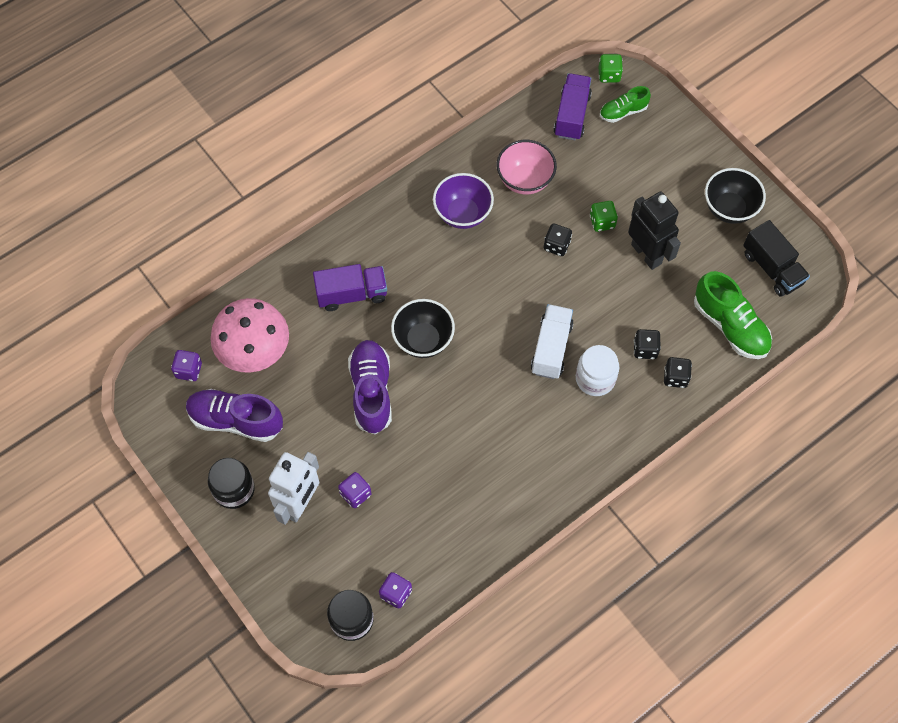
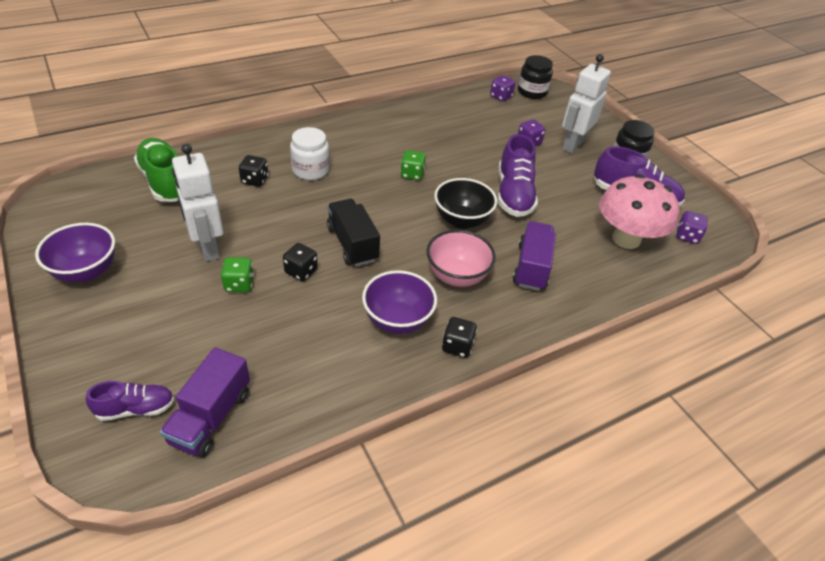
camera: 175 degrees left, 20 degrees down
(352, 294) = (531, 267): purple truck -> purple truck turned 105 degrees clockwise
(525, 180) = (310, 344): pink bowl -> pink bowl (457, 276)
(551, 348) = (341, 195): white truck -> none
(609, 75) = (121, 471): green dice -> green dice (412, 174)
(623, 112) = (136, 409): green shoe -> purple shoe
(646, 254) = (207, 248): black robot -> white robot
(675, 377) = (239, 159): black dice -> black dice (457, 346)
(729, 208) = (86, 271): black bowl -> purple bowl
(772, 268) = (87, 214): black truck -> black truck (352, 244)

